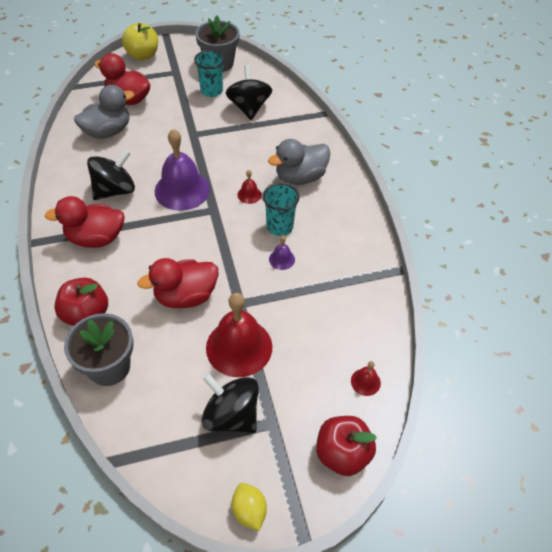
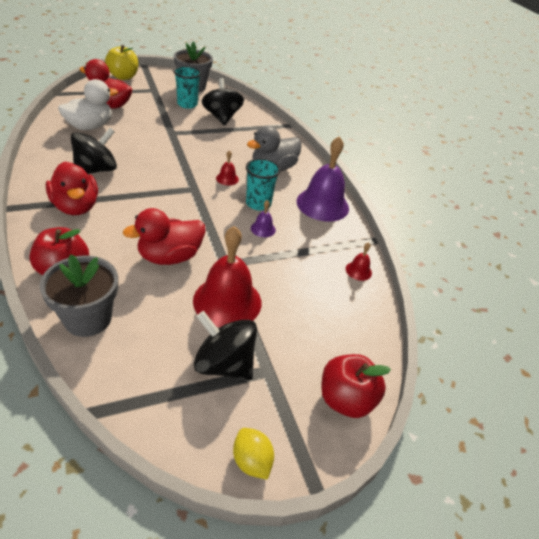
camera: 10 degrees left, 10 degrees down
(96, 238) = (76, 206): red duck -> red duck turned 105 degrees counterclockwise
(108, 131) = (90, 126): grey duck -> white duck
(182, 190) = (163, 172): purple bell -> purple bell (322, 204)
(365, 382) = (358, 332): red bell -> red bell (358, 271)

